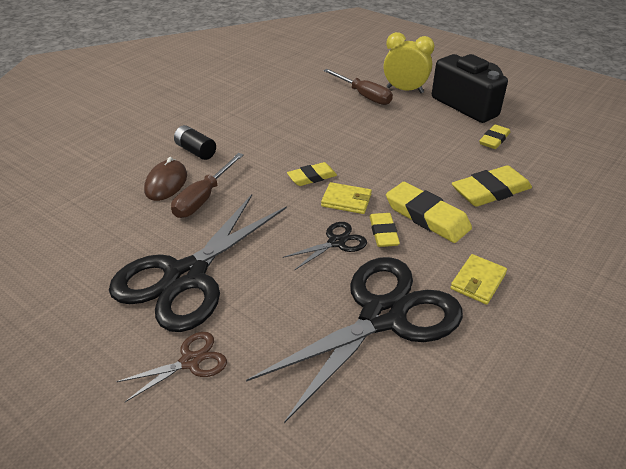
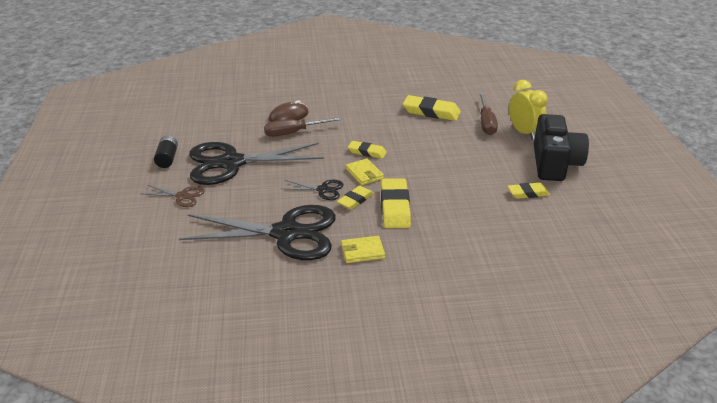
camera: 45 degrees right, 5 degrees down
(196, 151) = (328, 107): black battery -> black battery (167, 158)
(490, 191) = (462, 218): yellow eraser -> yellow eraser (431, 112)

